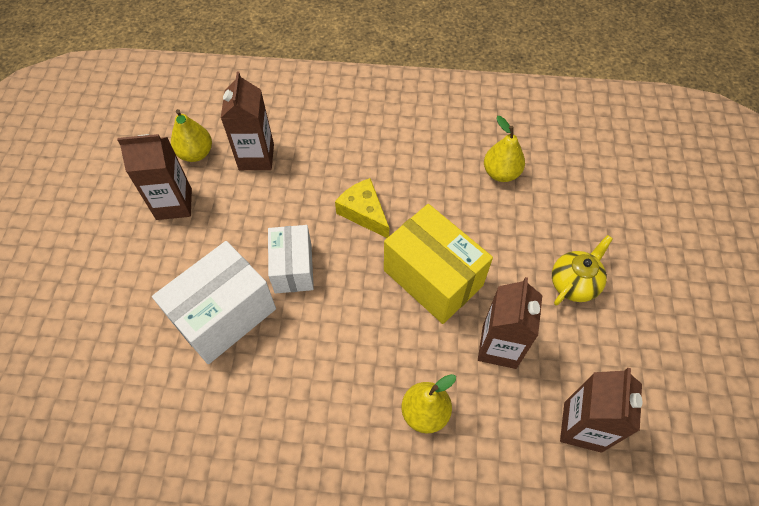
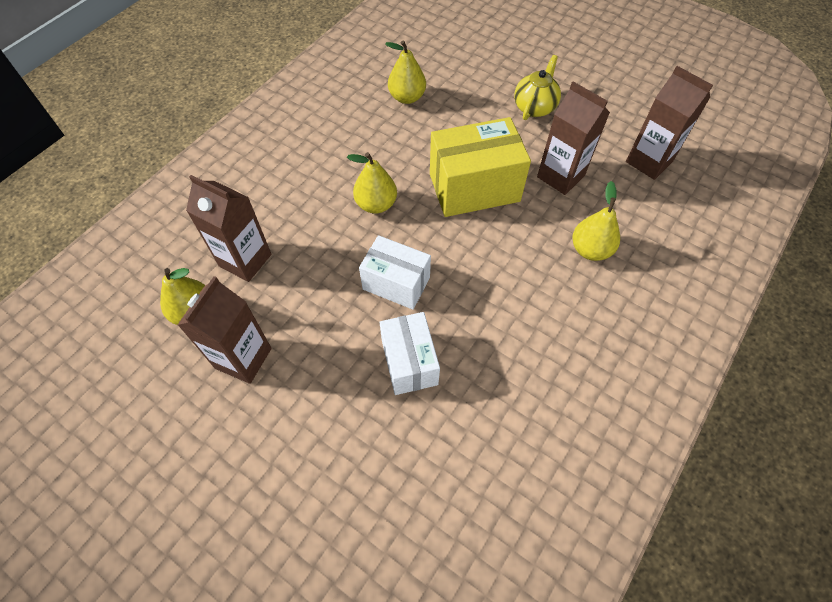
camera: 60 degrees left, 0 degrees up
(224, 315) = (409, 362): white box -> white box, size x0.65
(364, 213) = (376, 204): yellow cheese -> yellow pear
(574, 283) = (534, 107): yellow teapot -> yellow teapot turned 45 degrees clockwise

